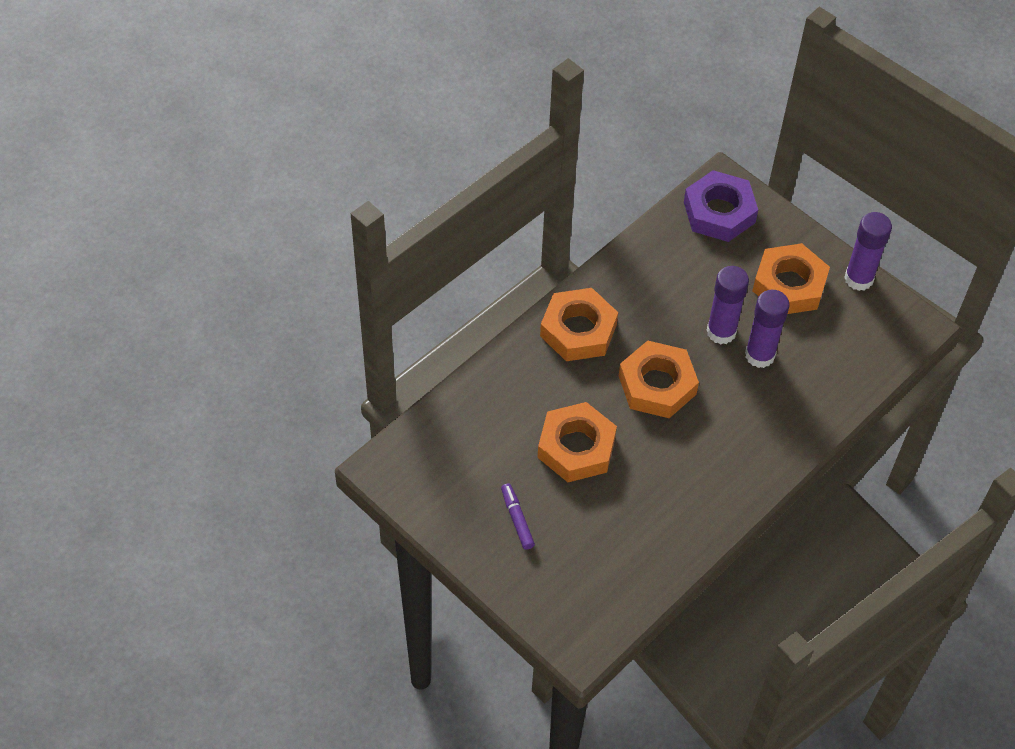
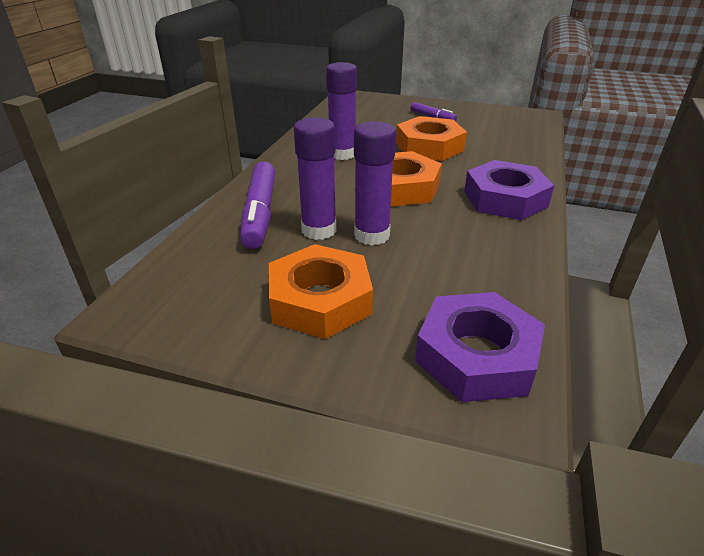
camera: 155 degrees right, 20 degrees down
(578, 330) = (505, 199): orange nut -> purple nut
(800, 399) = (260, 213): none -> purple marker
(858, 279) = (223, 340): purple glue stick -> purple glue stick (342, 154)

